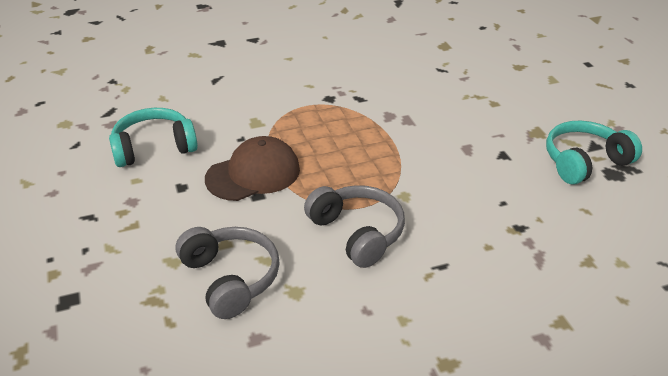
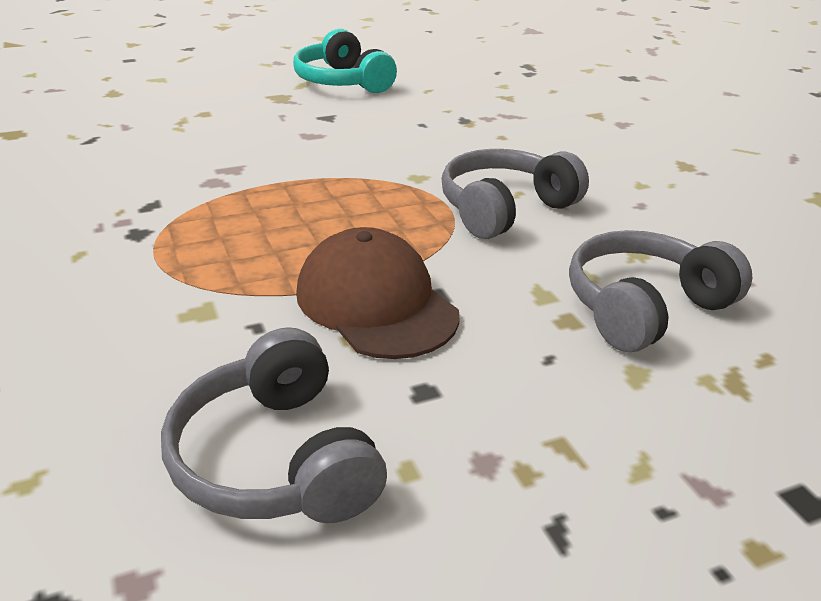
camera: 95 degrees left, 5 degrees down
(154, 148) = (276, 459): turquoise headphones -> grey headphones

